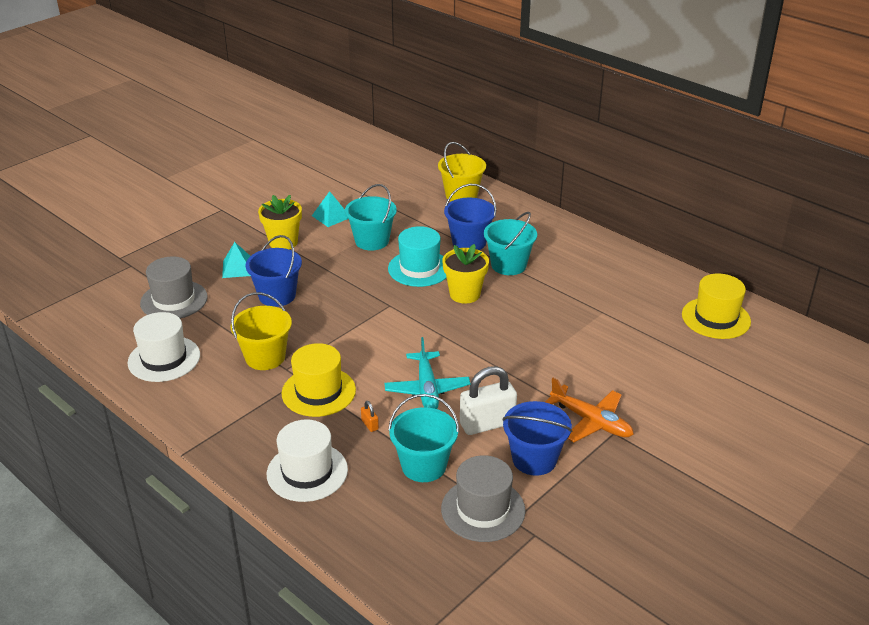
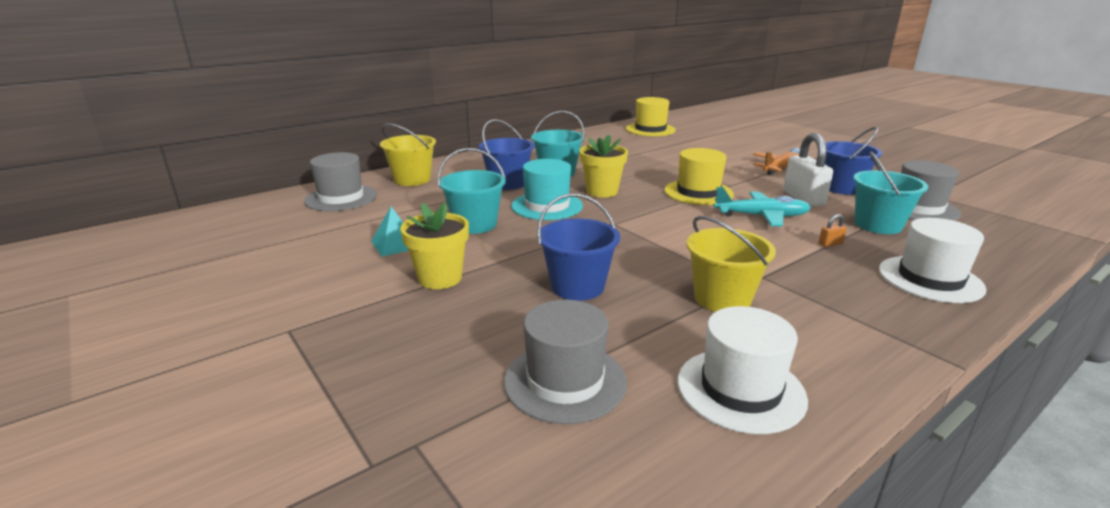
camera: 80 degrees left, 10 degrees down
(238, 268) = (490, 316): turquoise pyramid -> none
(318, 392) = (784, 267): yellow hat -> yellow hat (698, 192)
(409, 175) = (341, 198): none -> grey hat

